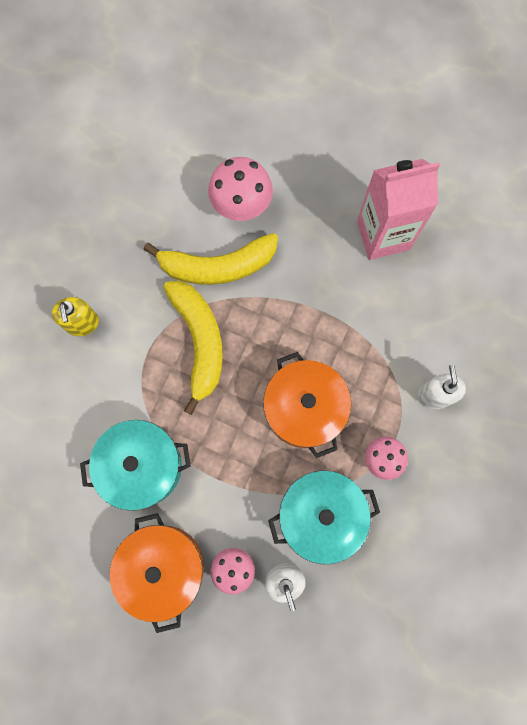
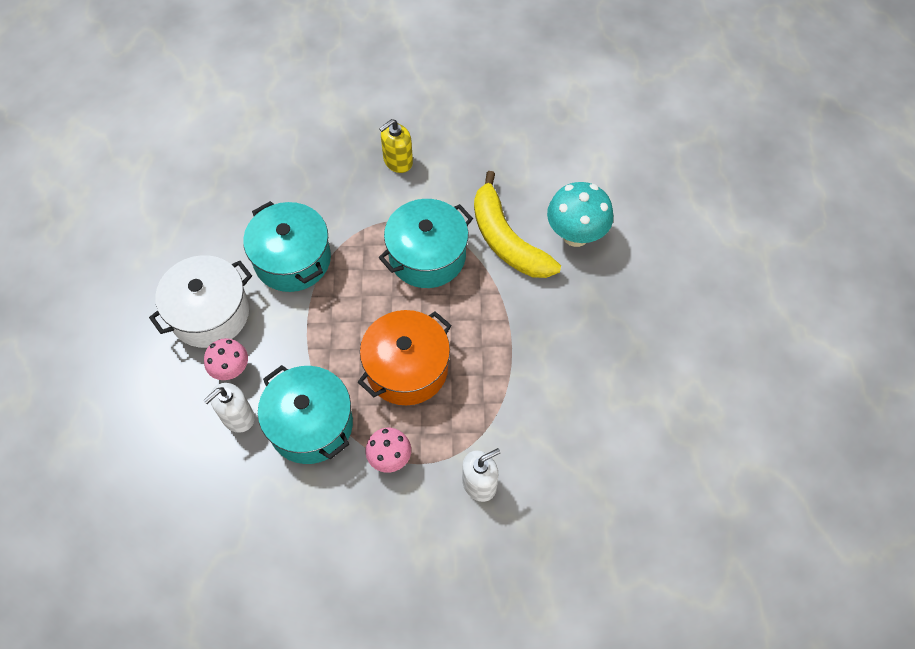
camera: 65 degrees right, 15 degrees down
(163, 567) = (210, 313): orange pot -> white pot
(199, 342) = (427, 256): yellow banana -> turquoise pot
(241, 207) = (575, 235): pink mushroom -> turquoise mushroom
(383, 235) = (620, 368): pink carton -> none

